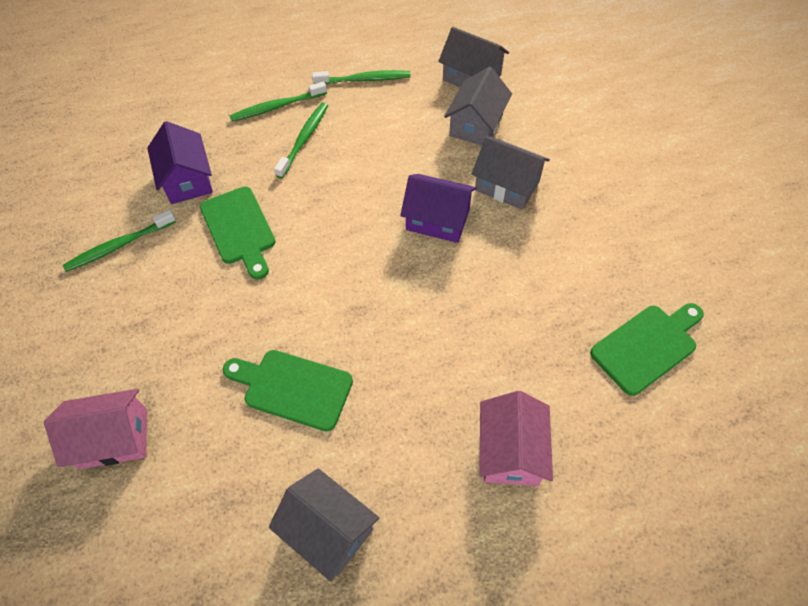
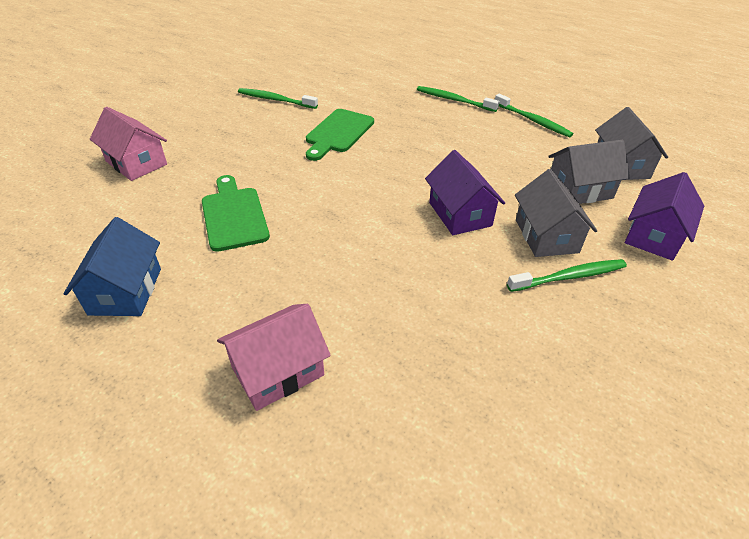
camera: 50 degrees right, 15 degrees down
(187, 180) = (351, 98): purple house -> purple house (654, 236)
(304, 139) = (444, 122): green toothbrush -> green toothbrush (569, 277)
(328, 530) = (125, 291): grey house -> blue house
(647, 346) = (496, 429): green cutting board -> none

